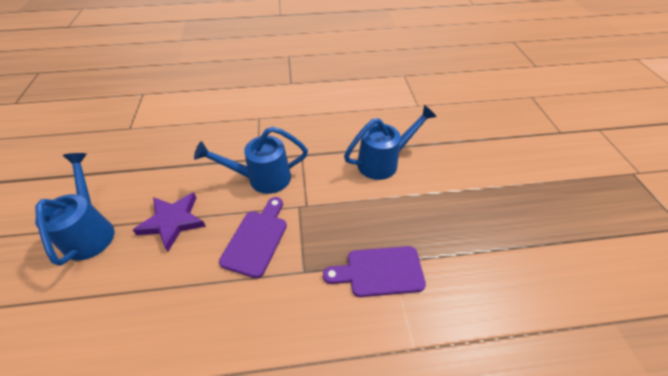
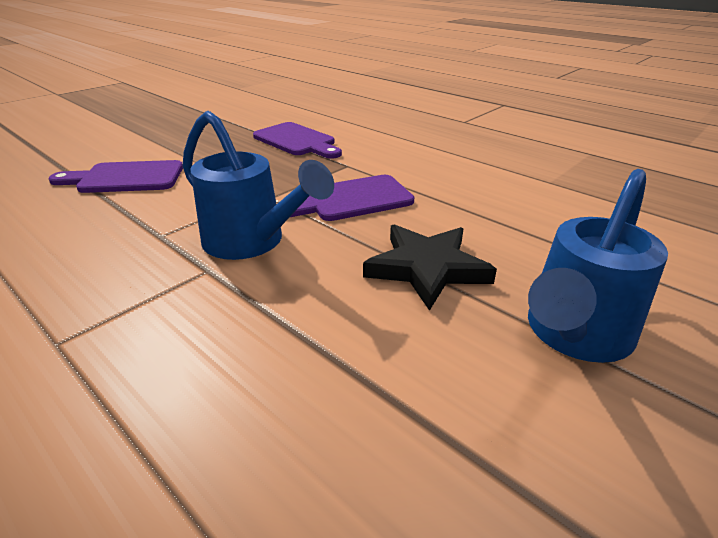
camera: 130 degrees left, 15 degrees down
(173, 221) = (426, 268): purple star -> black star
(383, 162) = (125, 178): blue watering can -> purple cutting board

